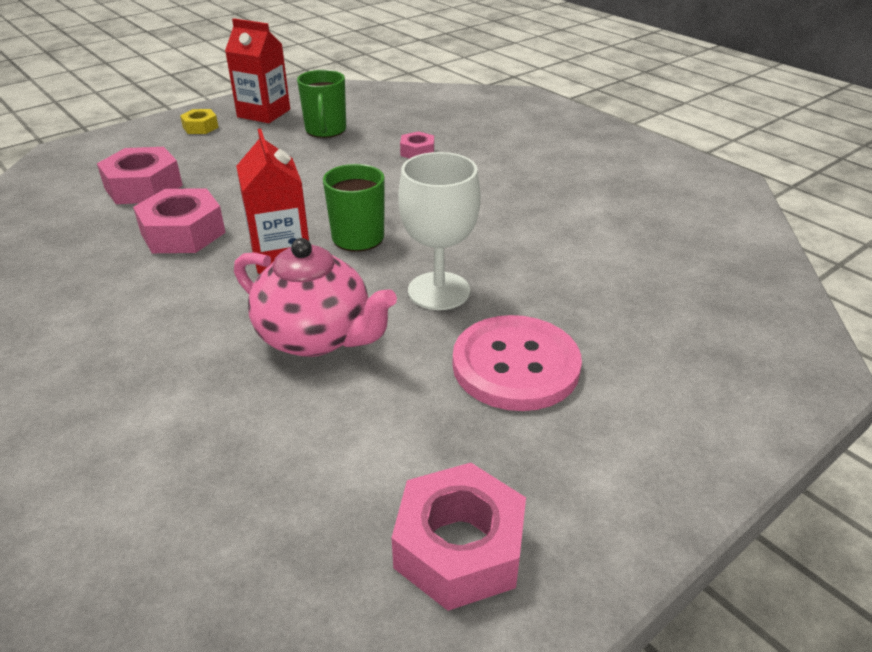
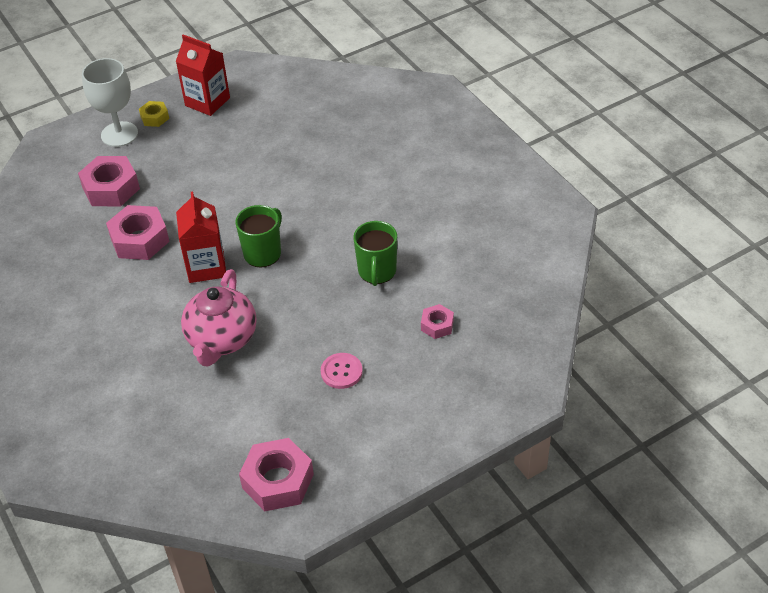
camera: 10 degrees right, 10 degrees up
(316, 337) = (222, 339): pink teapot -> pink teapot turned 60 degrees clockwise
(325, 130) = (256, 128): green mug -> green mug (377, 272)
(417, 152) = (325, 161): pink nut -> pink nut (437, 325)
(439, 291) = (308, 308): white goblet -> white goblet (119, 134)
(515, 365) = (341, 372): pink button -> pink button, size x0.52

